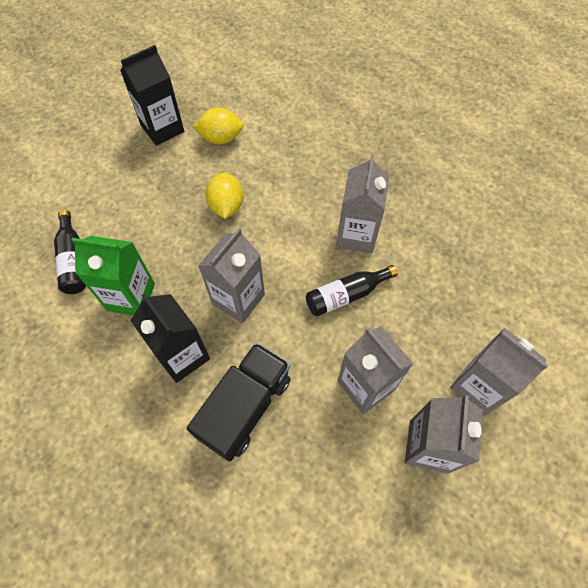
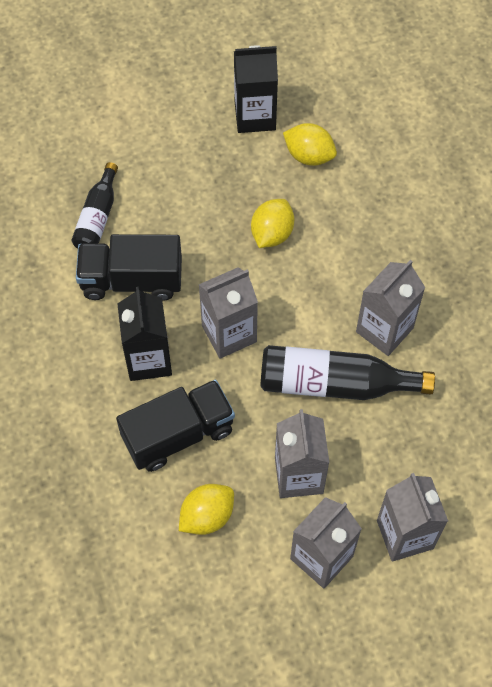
camera: 30 degrees right, 0 degrees up
(131, 297) = (132, 280): green carton -> black truck
(312, 467) = (207, 516): none -> yellow lemon
(346, 295) = (335, 383): black bottle -> black bottle, size x1.63

